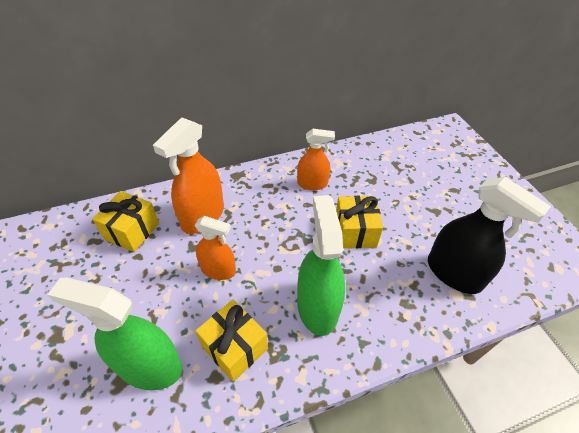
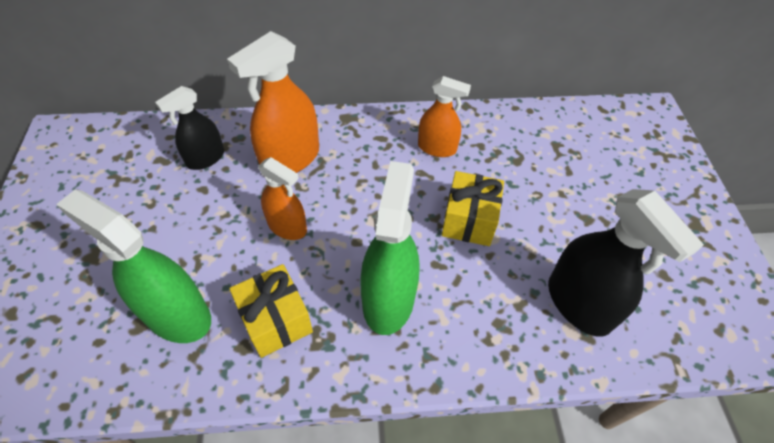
camera: 15 degrees right, 5 degrees up
(132, 231) = (205, 158): yellow gift -> black spray bottle

